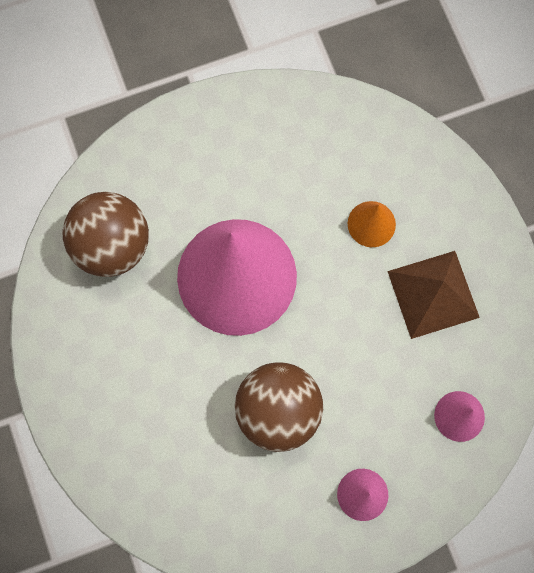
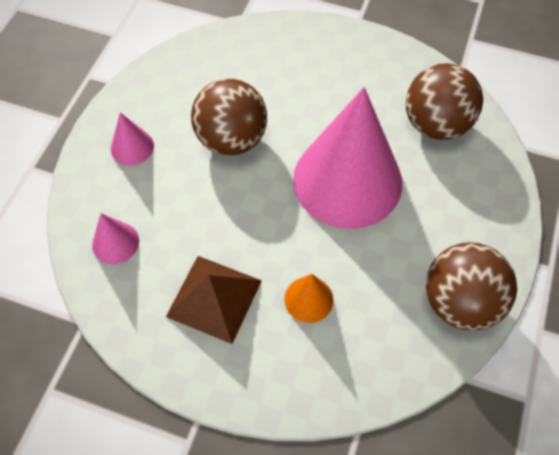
camera: 130 degrees right, 15 degrees down
(278, 116) = (459, 302): none -> brown ball

